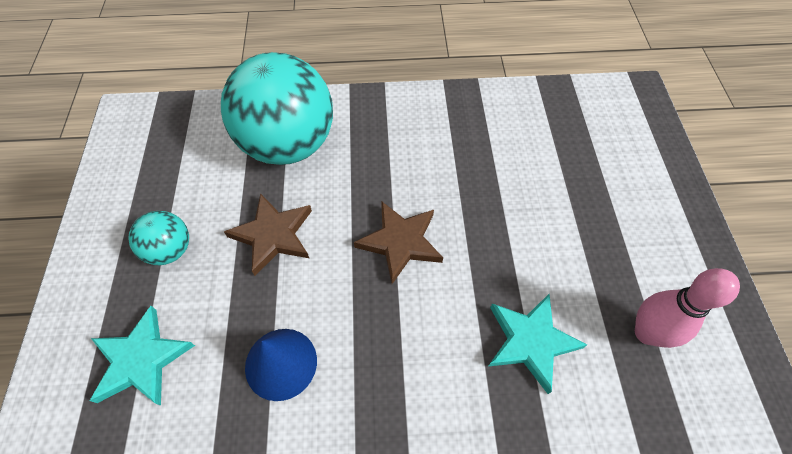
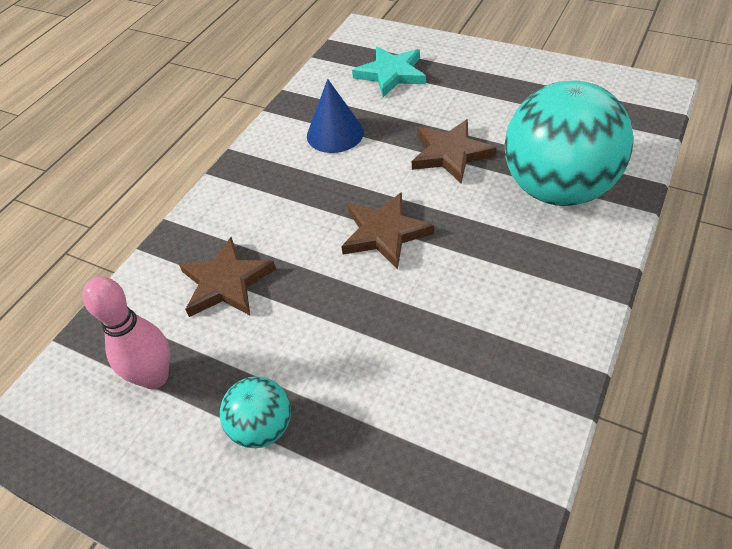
camera: 125 degrees right, 10 degrees down
(170, 250) = (475, 97): turquoise ball -> turquoise ball (262, 427)
(530, 341) = (226, 282): turquoise star -> brown star

